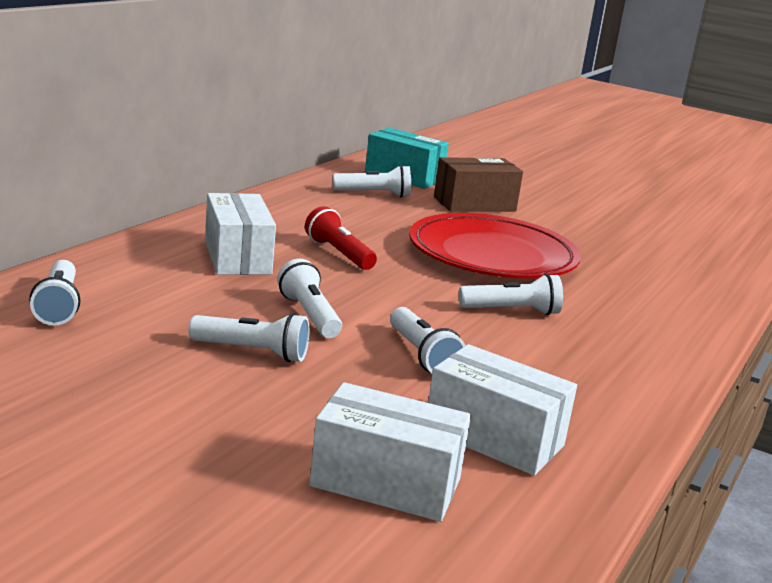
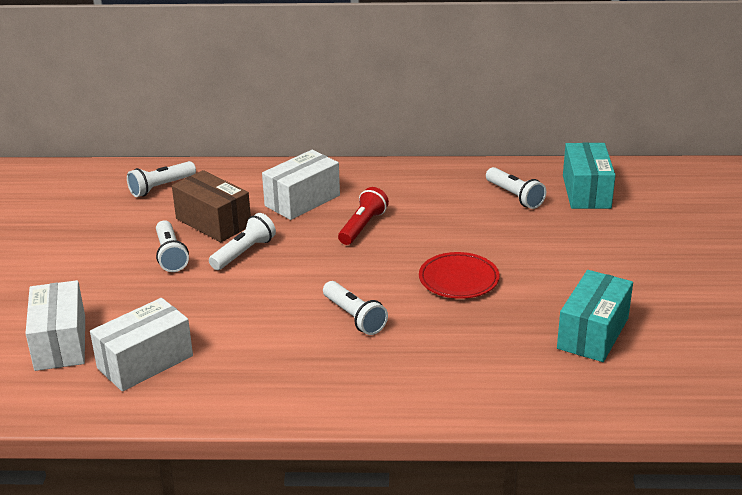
camera: 65 degrees right, 10 degrees up
(421, 355) = (232, 306): white flashlight -> none
(474, 204) = (574, 238): brown box -> brown box (213, 222)
(492, 256) = (458, 279): red plate -> red plate, size x0.52
(494, 438) = (145, 362): white box -> white box turned 45 degrees clockwise
(627, 248) = (593, 333): none -> turquoise box

